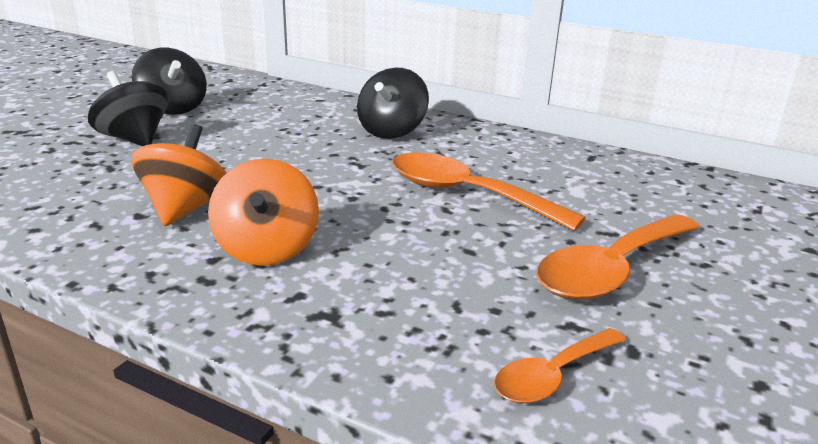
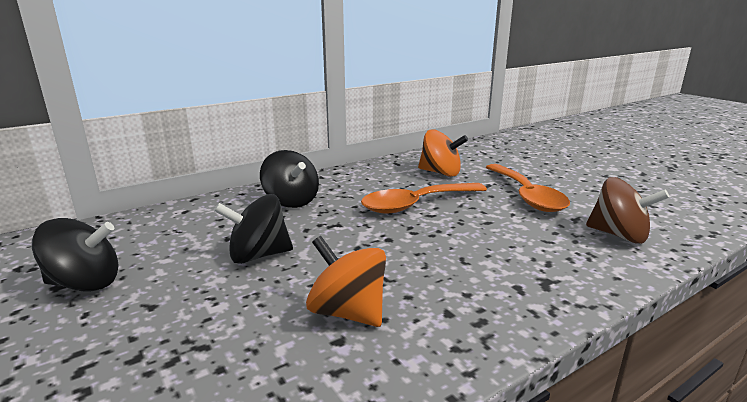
camera: 60 degrees left, 5 degrees down
(134, 139) = (142, 320): black spinning top -> black spinning top (258, 255)
(266, 249) = (446, 287): orange spinning top -> orange spinning top (440, 173)
(553, 375) = (619, 235): orange spoon -> brown spinning top

